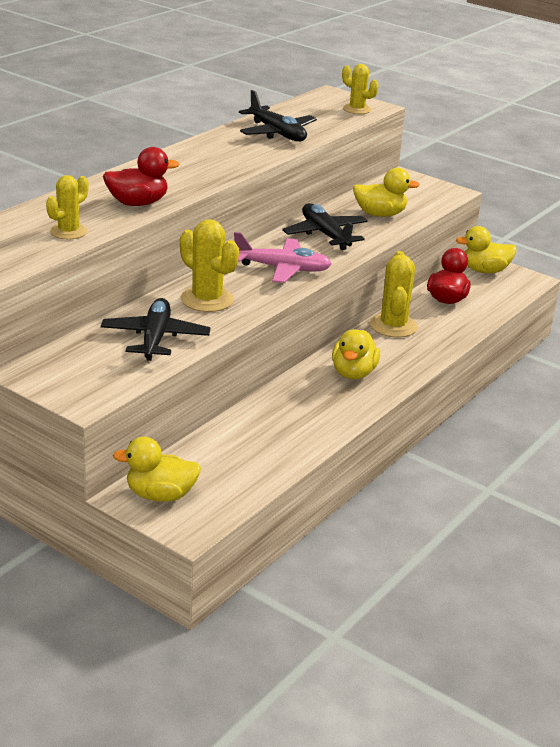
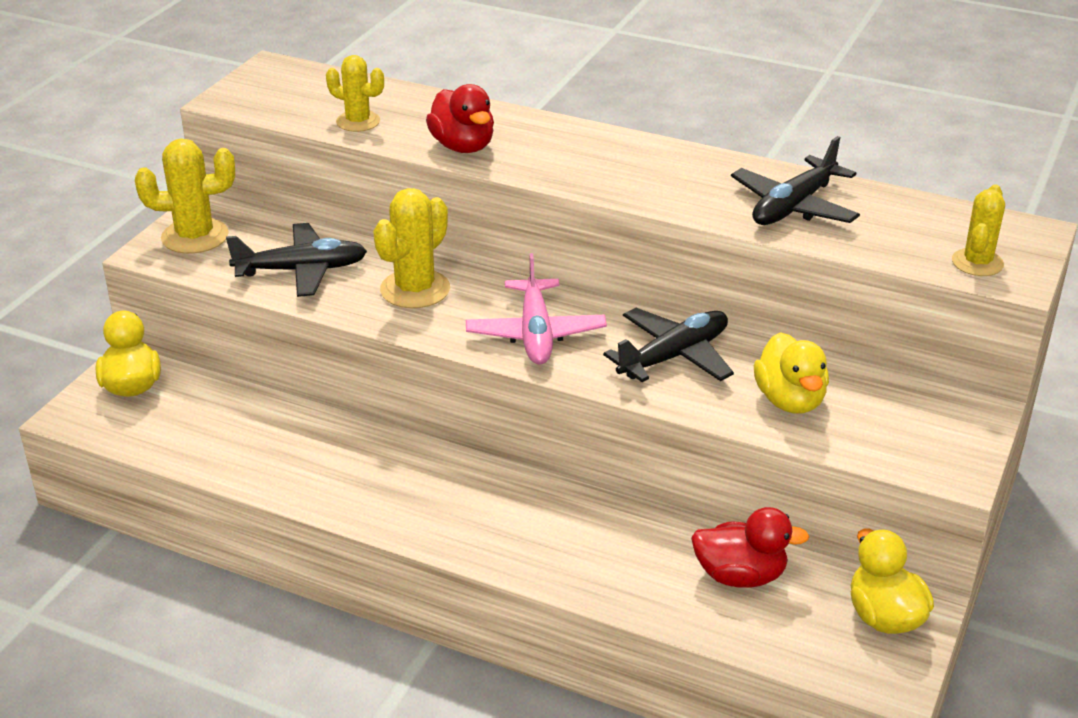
camera: 80 degrees right, 5 degrees up
(353, 373) = (452, 497): yellow duck -> none
(393, 326) = (612, 523): yellow cactus -> yellow cactus (195, 236)

